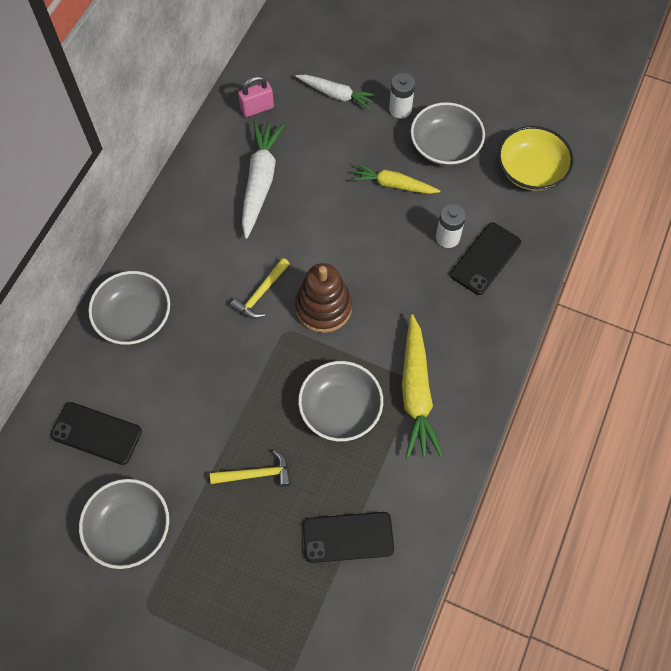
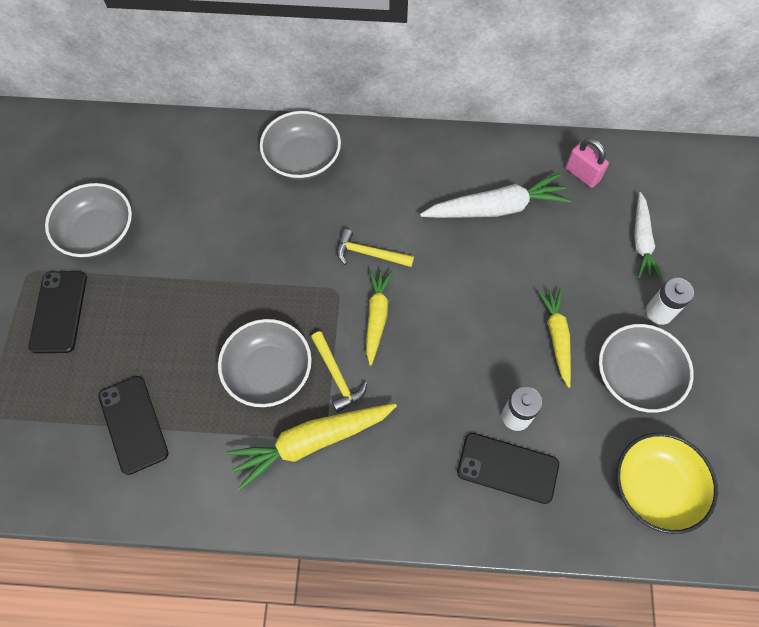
camera: 70 degrees right, 0 degrees up
(96, 433) = (179, 173): black phone -> black phone (59, 312)
(256, 474) = (176, 317): yellow hammer -> yellow hammer (337, 376)
(323, 307) = (377, 316): brown stacking toy -> yellow carrot

